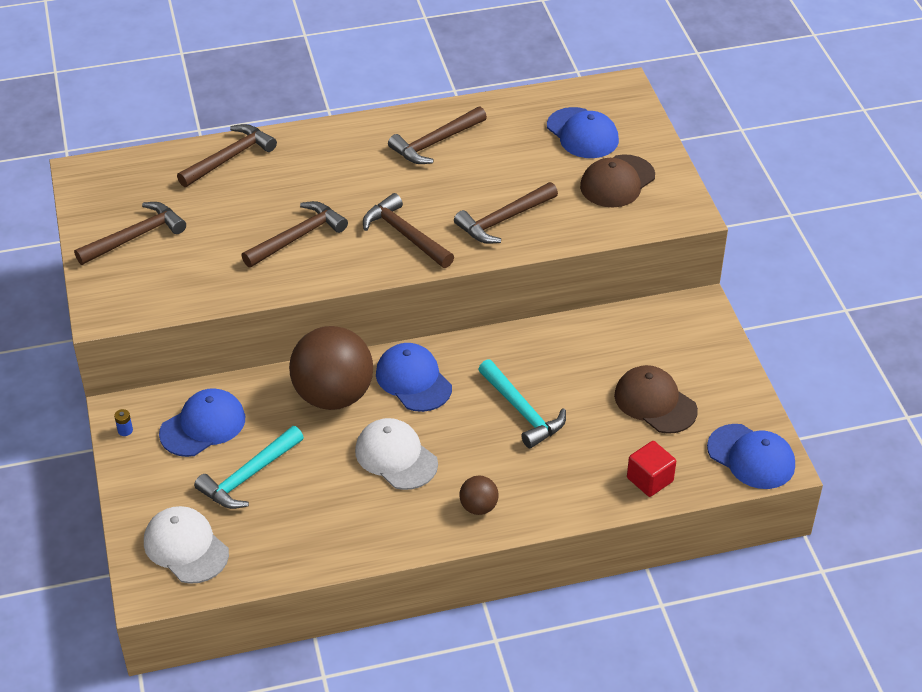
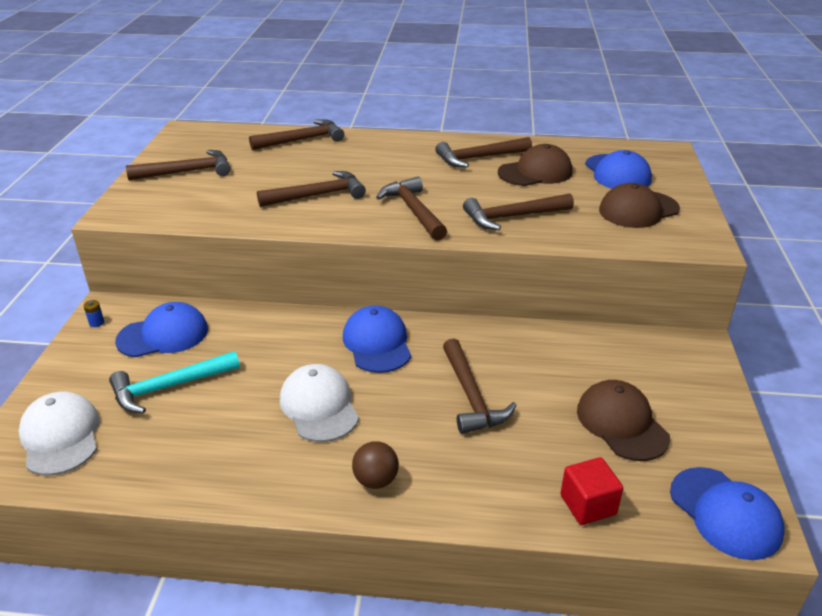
camera: 20 degrees right, 10 degrees down
(333, 395) = (295, 338): brown ball -> none
(501, 151) = (535, 172): none -> brown cap
(522, 411) = (471, 396): turquoise hammer -> brown hammer

